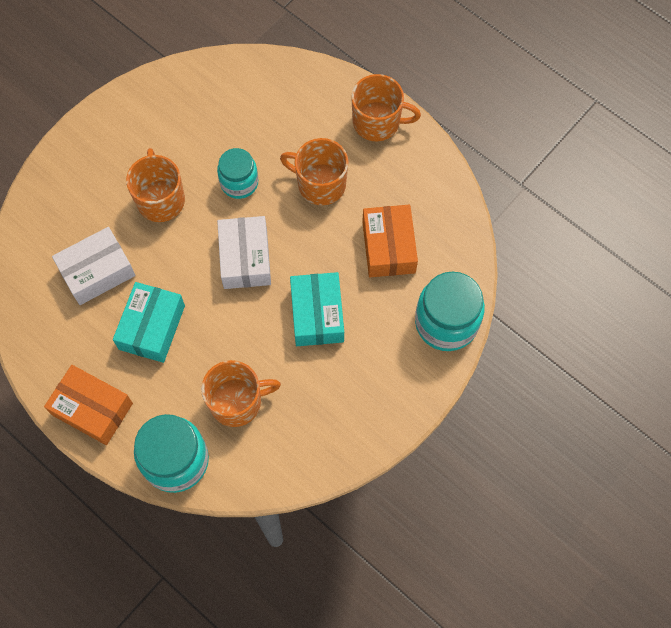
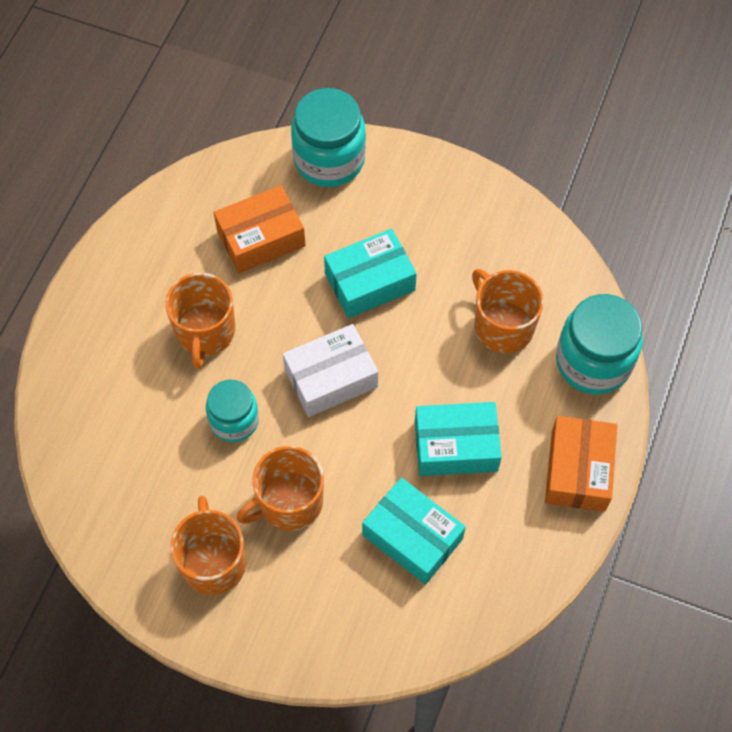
camera: 110 degrees left, 5 degrees down
(97, 271) = (412, 537): white box -> turquoise box
(377, 122) = (100, 298): orange mug -> orange mug (213, 562)

